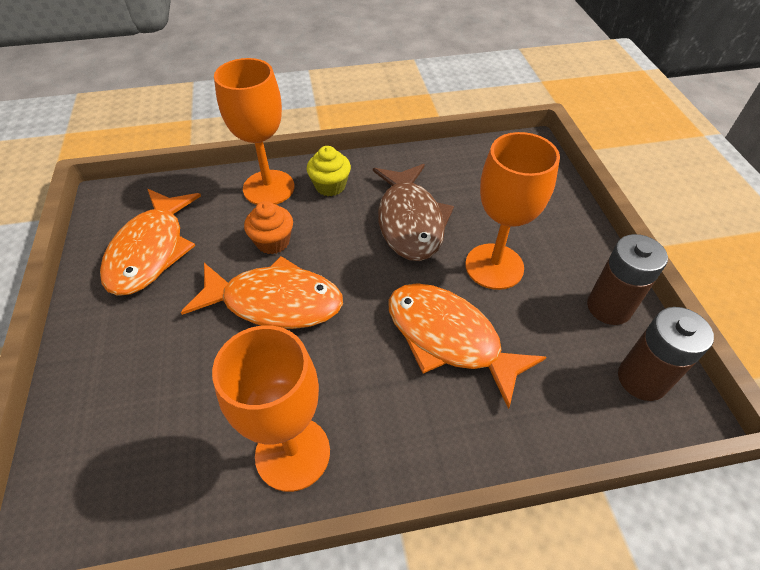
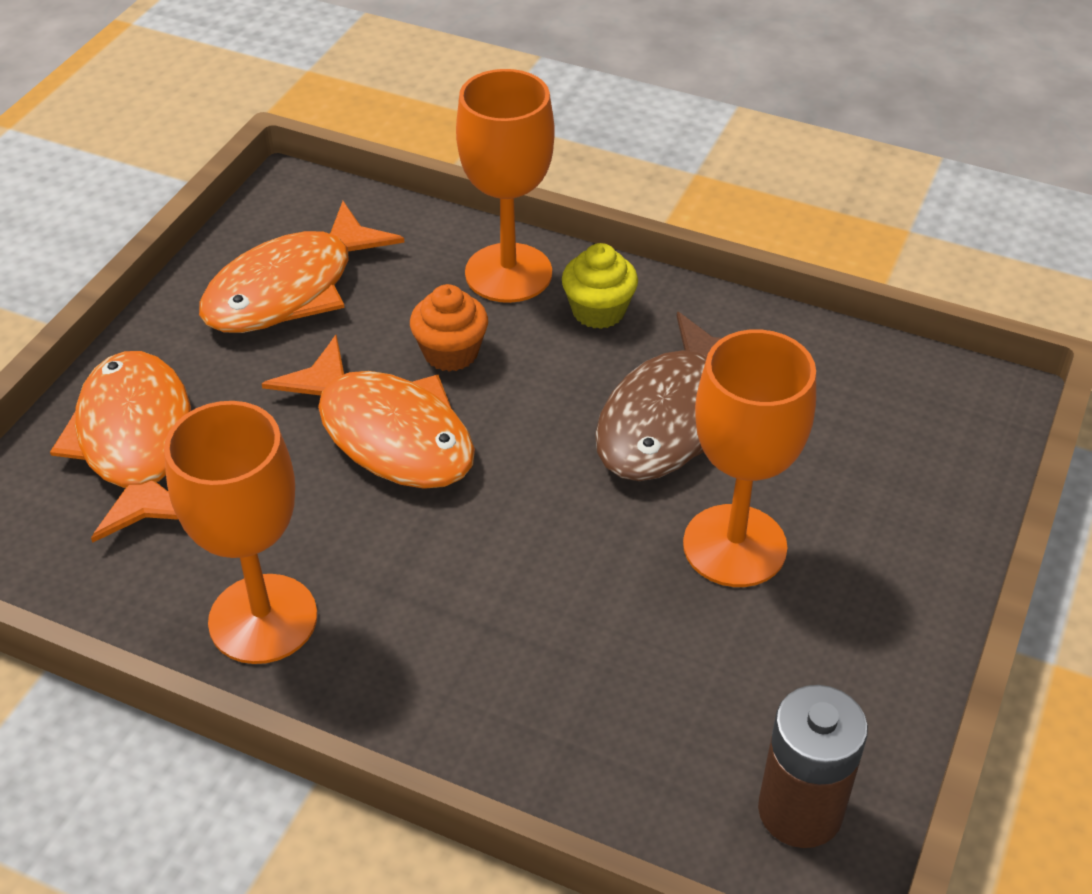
camera: 35 degrees right, 5 degrees down
(449, 338) = (573, 602): orange fish -> orange fish (136, 443)
(609, 307) = (856, 695): brown battery -> none

